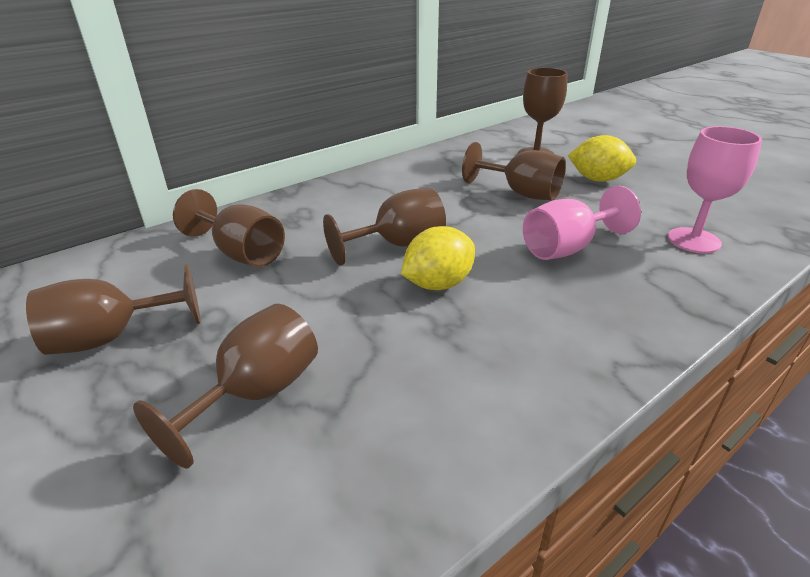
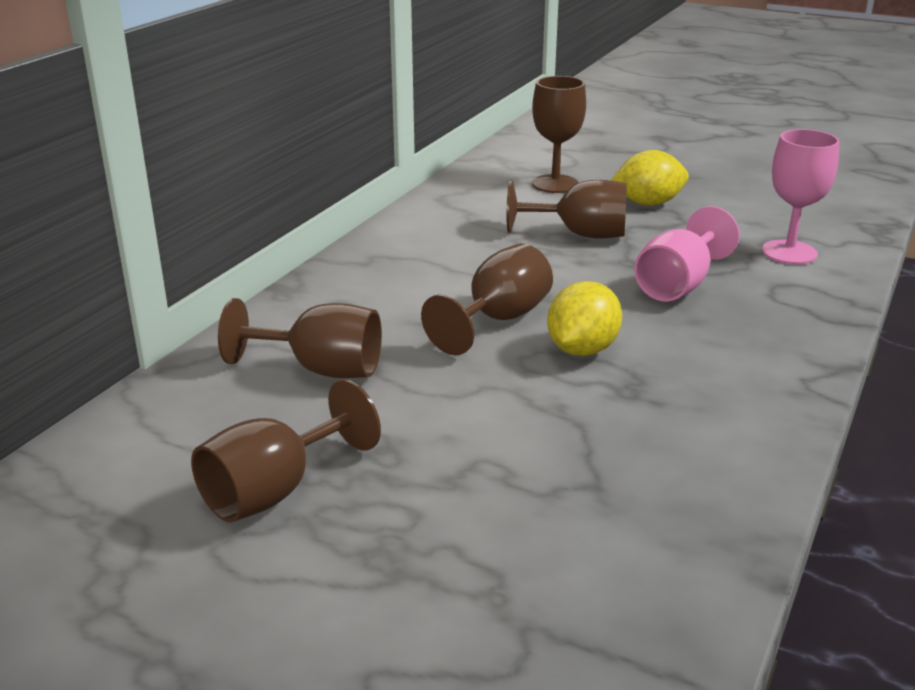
camera: 25 degrees left, 5 degrees down
(256, 394) = (505, 493): brown goblet -> none

